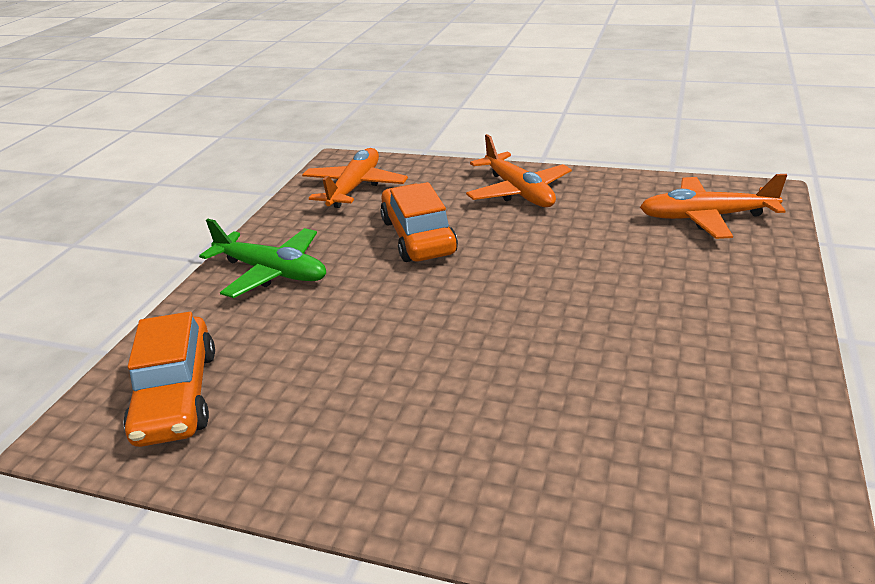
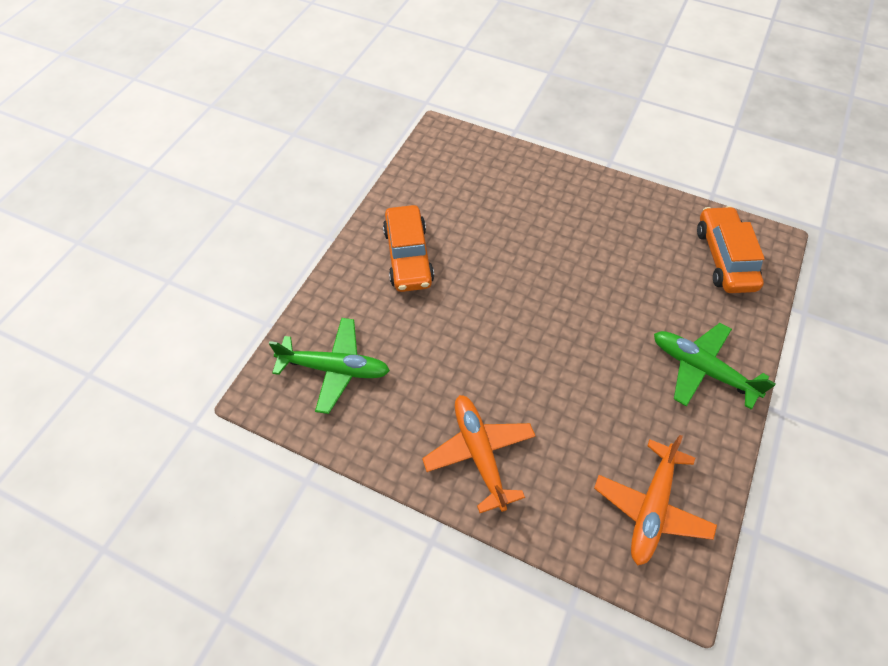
camera: 175 degrees left, 25 degrees up
(418, 236) = (581, 394): orange car -> orange car (408, 256)
(705, 217) = (335, 369): orange plane -> green plane

